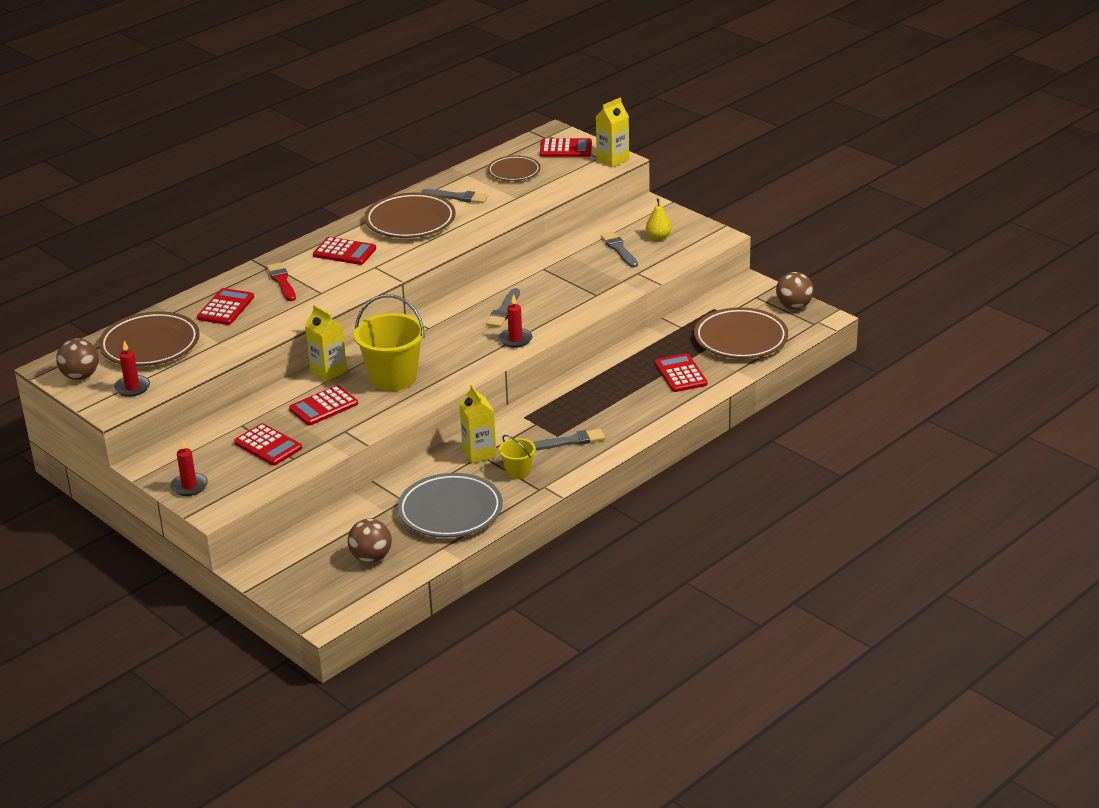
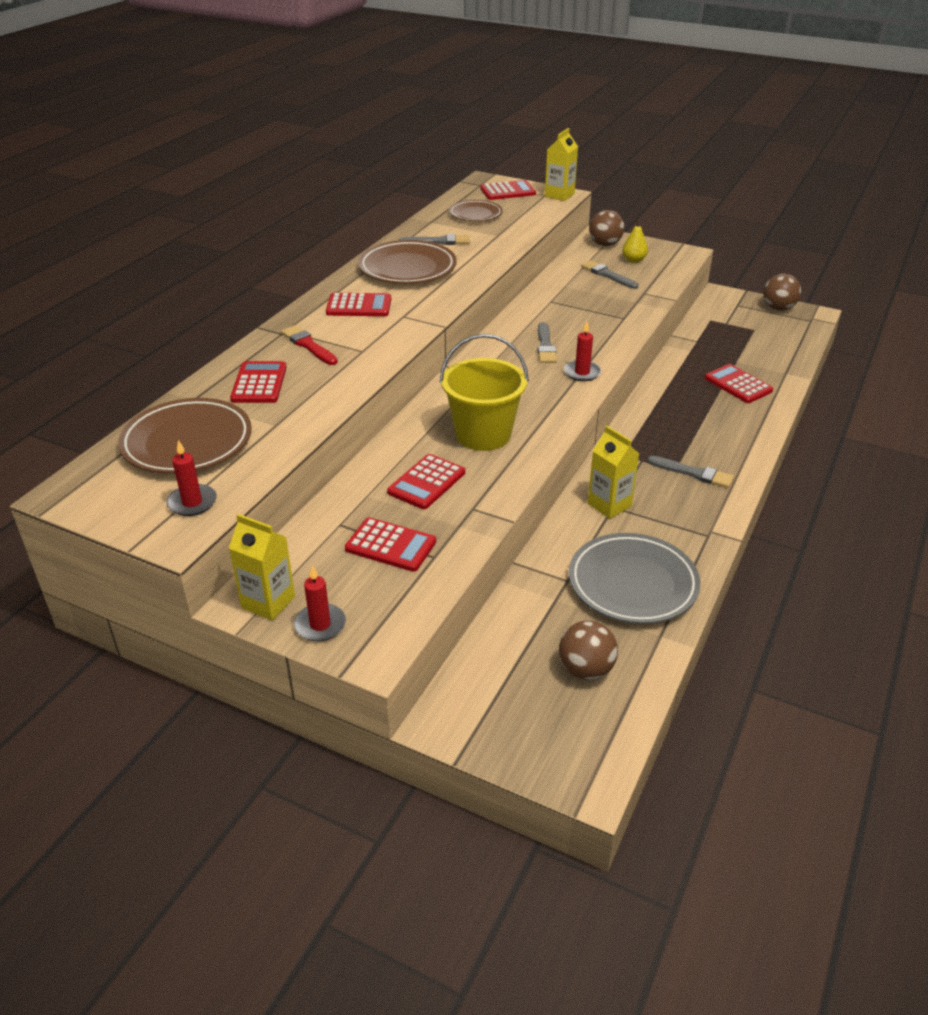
camera: 20 degrees left, 5 degrees up
(80, 376) = (111, 499): brown ball -> brown ball (605, 244)
(328, 372) = (404, 440): yellow carton -> yellow carton (268, 602)
(518, 472) = (668, 519): yellow bucket -> none
(570, 441) = (693, 473): grey brush -> grey brush turned 60 degrees clockwise
(740, 339) = (761, 343): brown plate -> none

